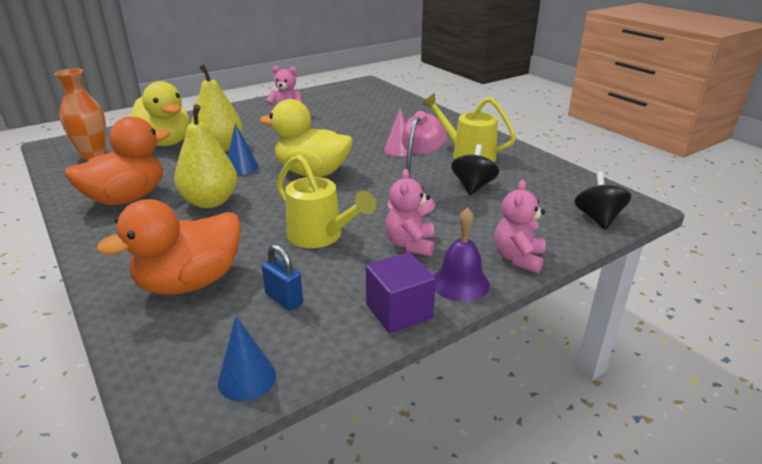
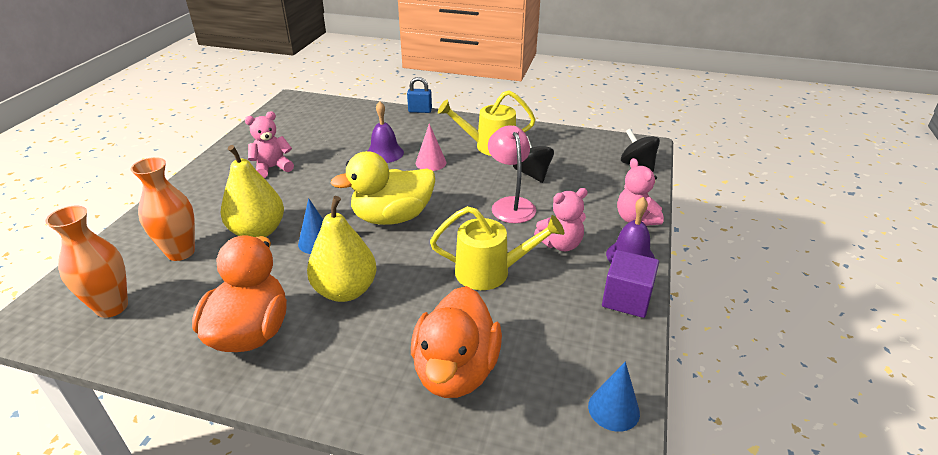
camera: 40 degrees left, 5 degrees up
(165, 142) = (181, 252): yellow duck -> orange vase
(284, 299) = (545, 338): blue padlock -> blue padlock (420, 111)
(375, 132) = (384, 153): none -> purple bell
(410, 244) = (561, 244): pink teddy bear -> pink teddy bear turned 75 degrees counterclockwise

